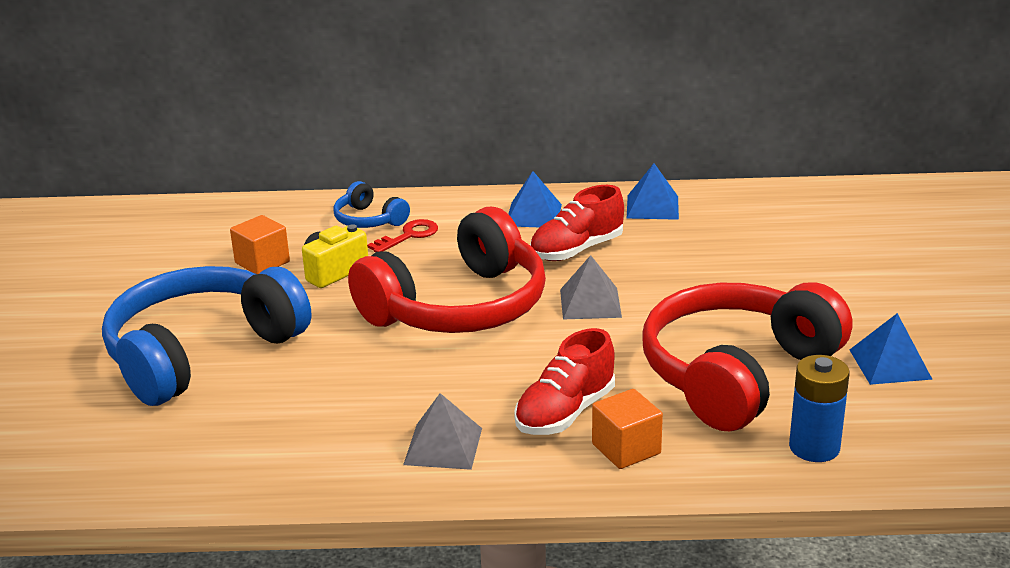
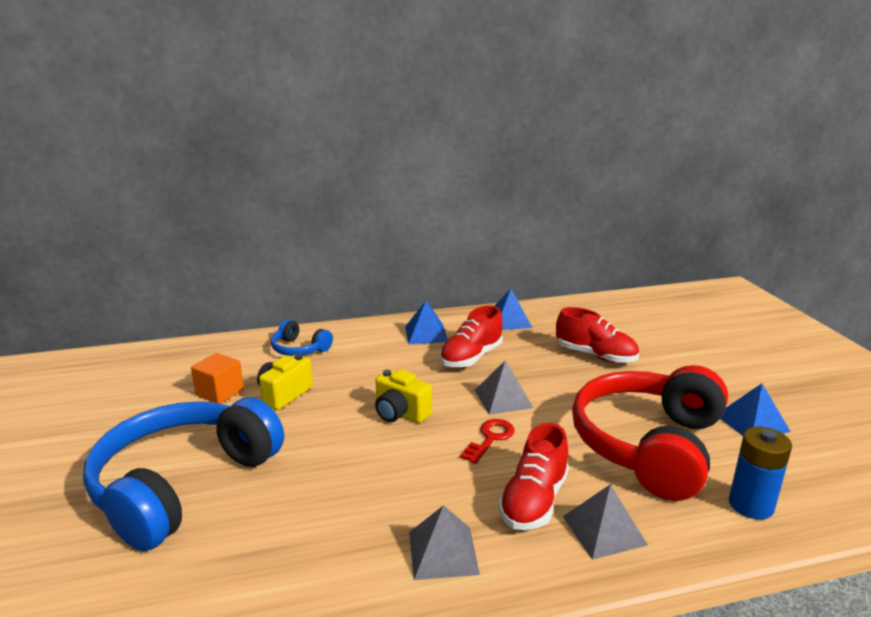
camera: 15 degrees left, 5 degrees down
(408, 236) = (336, 358): red key -> red key (490, 438)
(459, 307) = (400, 413): red headphones -> yellow camera
(626, 449) = (604, 530): orange cube -> grey pyramid
(741, 263) = (595, 355): none -> red shoe

